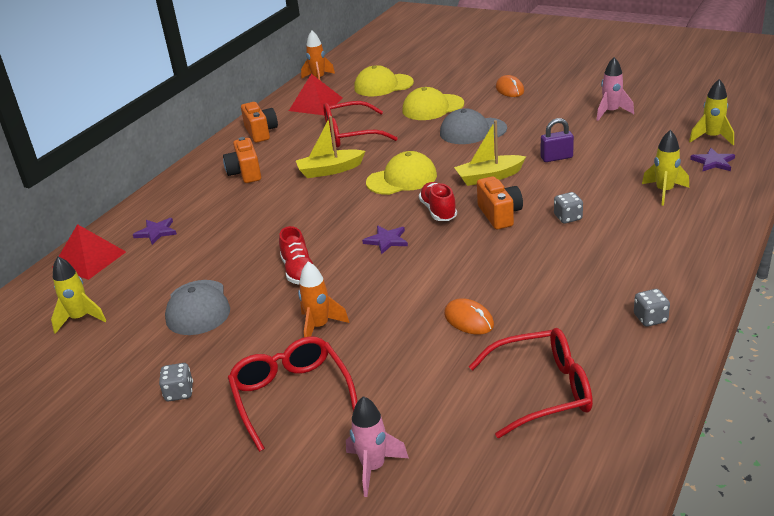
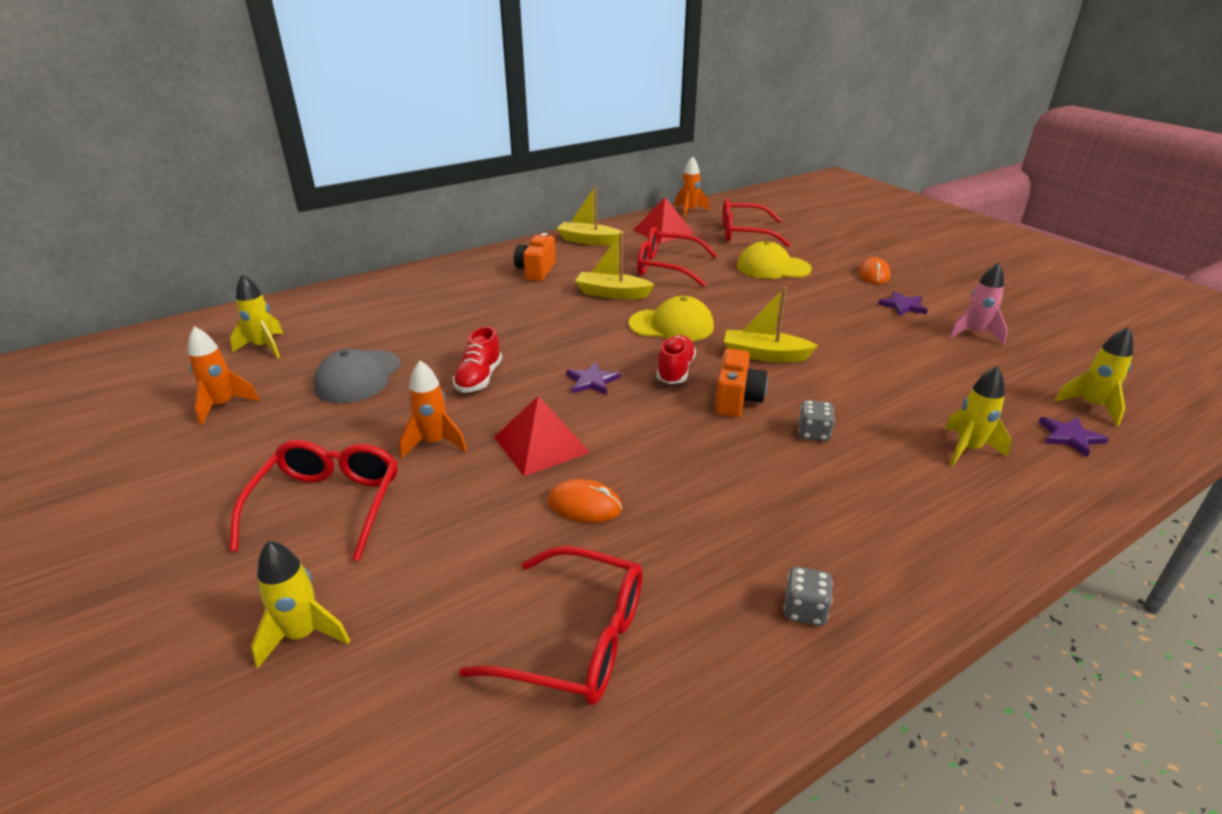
camera: 25 degrees right, 0 degrees up
(89, 259) = (333, 299): red pyramid -> red pyramid (541, 444)
(109, 373) = (223, 406): none -> orange rocket
(156, 232) = (408, 296): purple star -> purple star (903, 306)
(179, 392) = (248, 452): grey dice -> none
(261, 132) = (589, 241): orange camera -> yellow boat
(373, 468) = (303, 635): pink rocket -> yellow rocket
(383, 85) = (744, 233): yellow cap -> red glasses
(469, 320) = (584, 505): orange mouse -> orange mouse turned 60 degrees counterclockwise
(472, 131) = (792, 303): grey cap -> none
(556, 158) = (862, 361): purple padlock -> none

